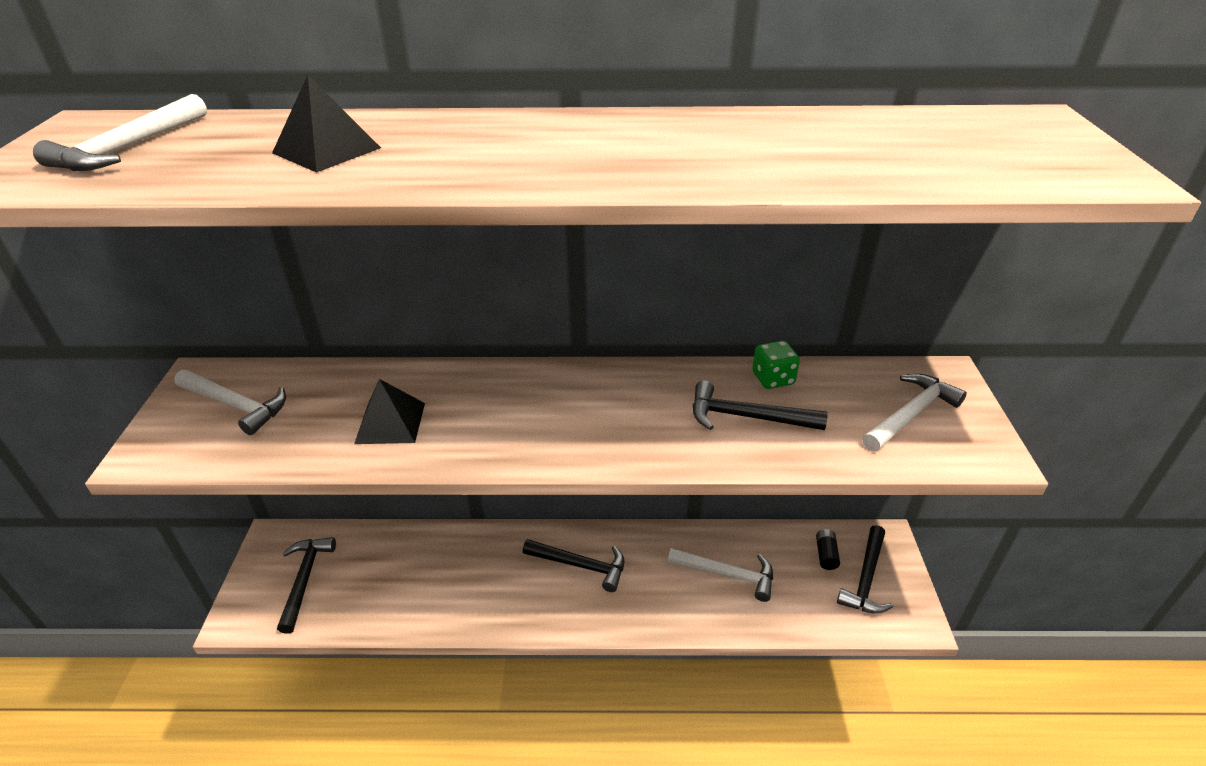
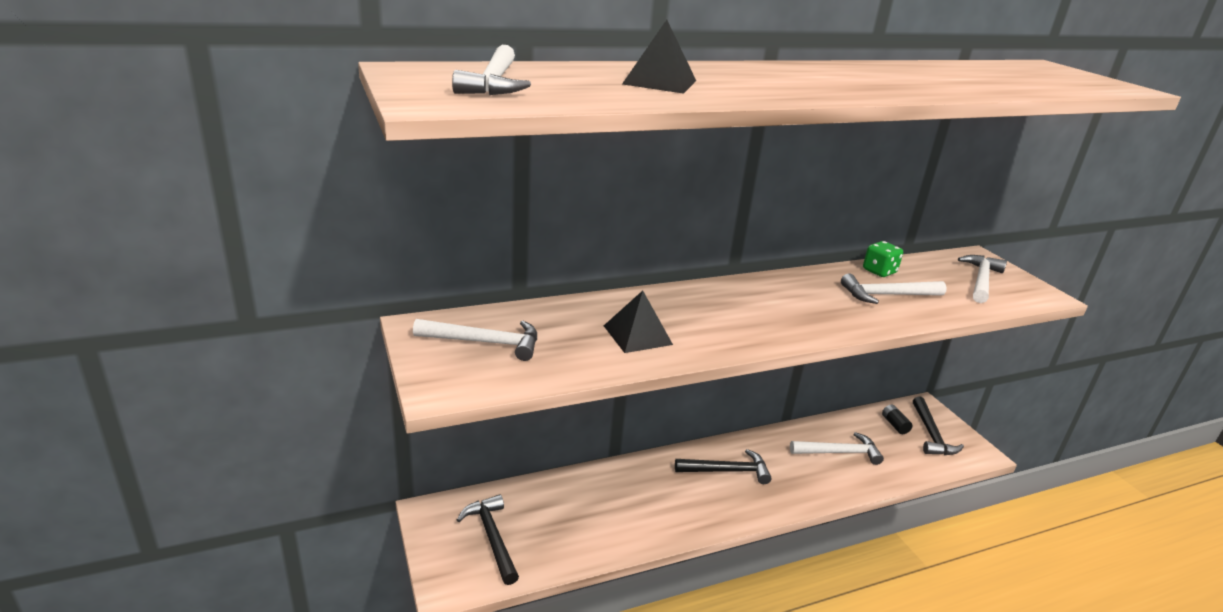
camera: 25 degrees left, 10 degrees down
(746, 417) = (887, 295): black hammer -> white hammer

